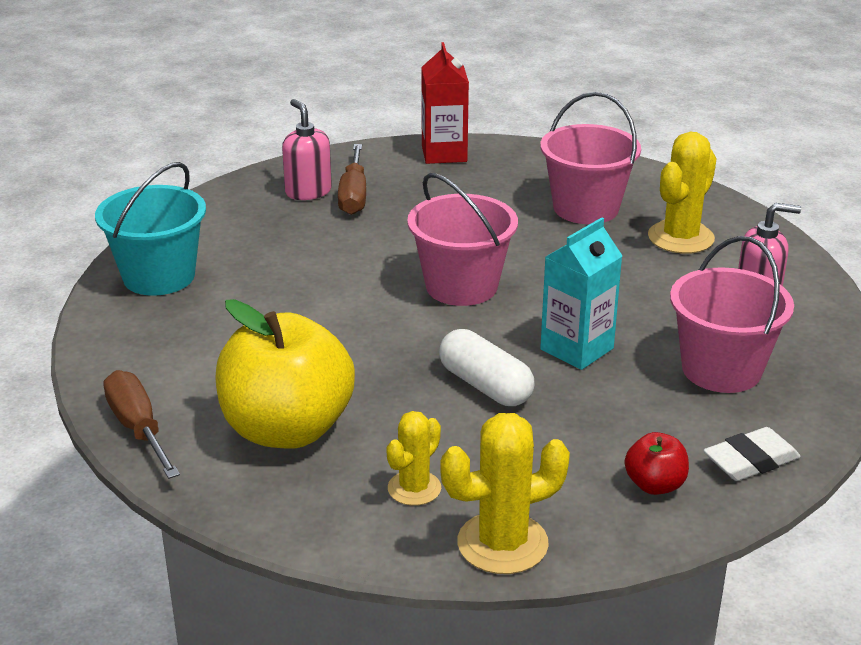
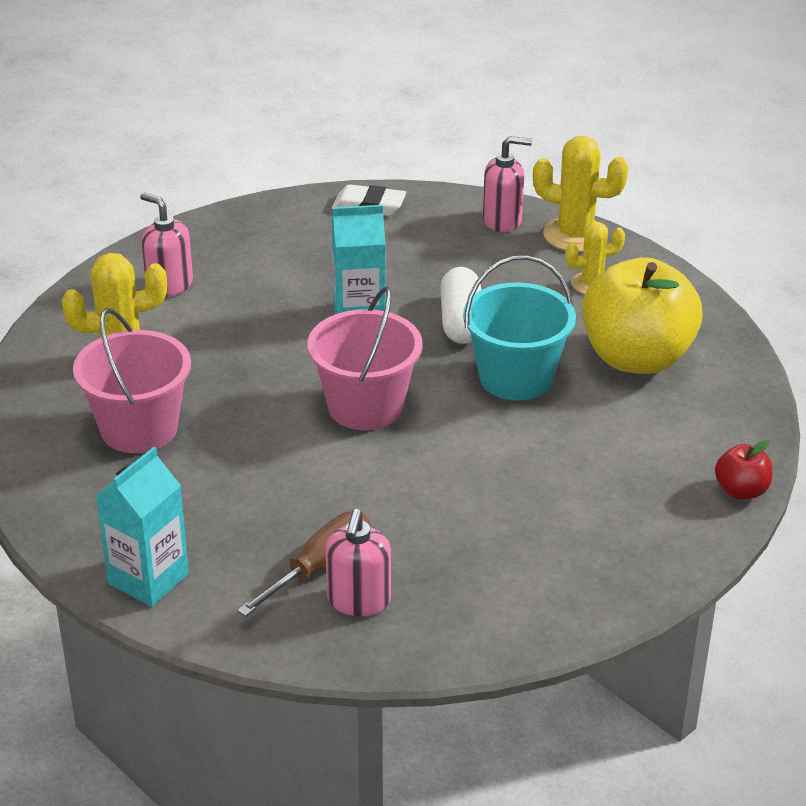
camera: 140 degrees left, 5 degrees up
(138, 429) = (746, 410): brown screwdriver -> none
(159, 276) = (617, 559): turquoise bucket -> turquoise bucket (516, 378)
(444, 153) = (148, 579): red carton -> turquoise carton
(600, 519) = (502, 220): none -> pink soap dispenser
(655, 485) = (445, 221): red apple -> red apple (741, 491)
(721, 369) = (289, 255): pink bucket -> none

